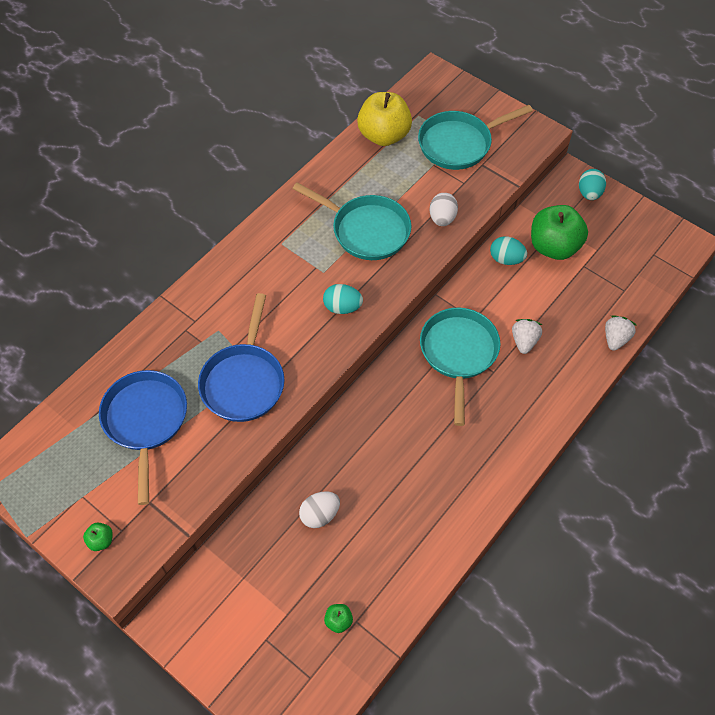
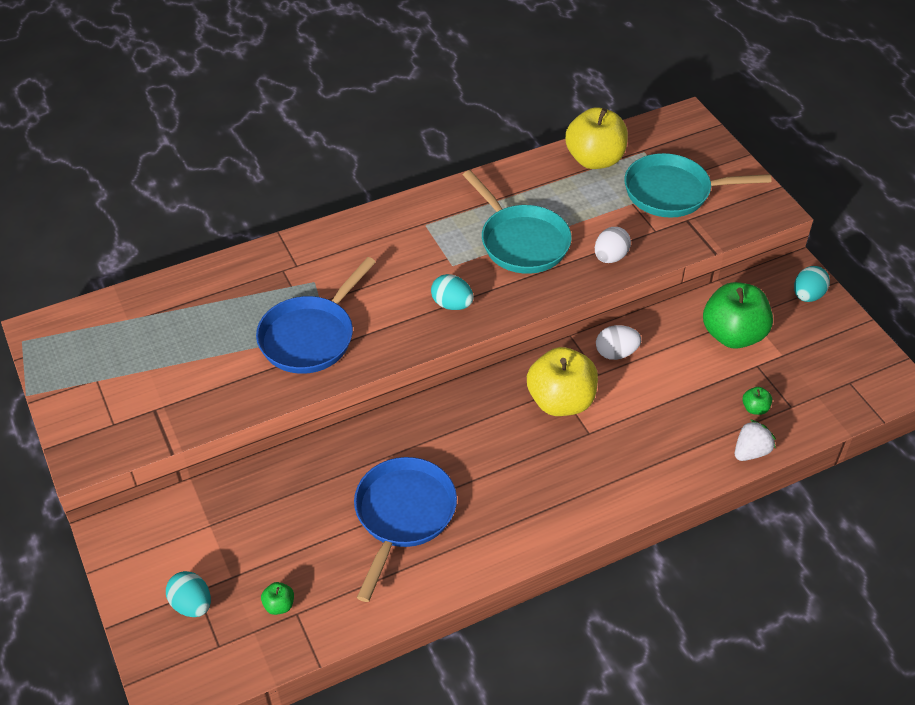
camera: 25 degrees right, 10 degrees down
(101, 541) = (89, 425): green apple -> green apple (755, 408)
(145, 421) = (195, 337): blue pan -> blue pan (403, 515)
(320, 515) = (321, 498): white egg -> white egg (616, 353)
(458, 353) = (561, 401): turquoise pan -> yellow apple
(506, 259) = (670, 328): turquoise egg -> turquoise egg (192, 604)
(524, 341) = (642, 416): white strawberry -> none

